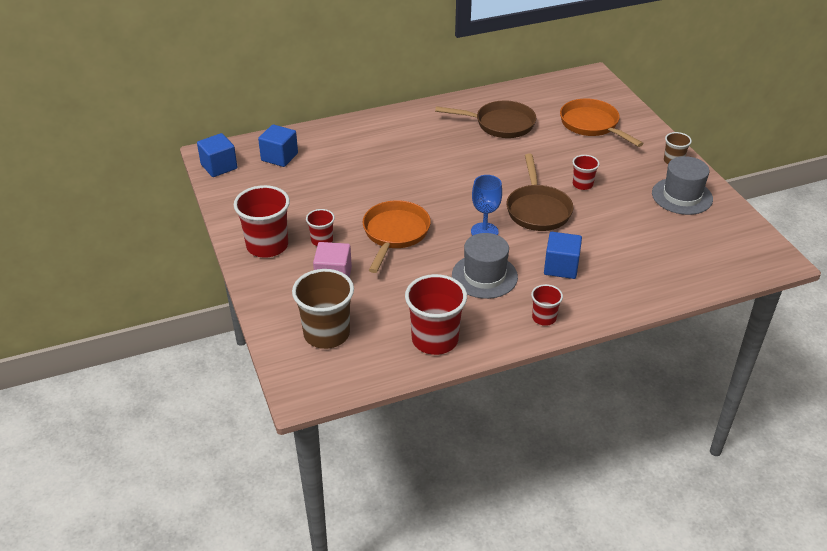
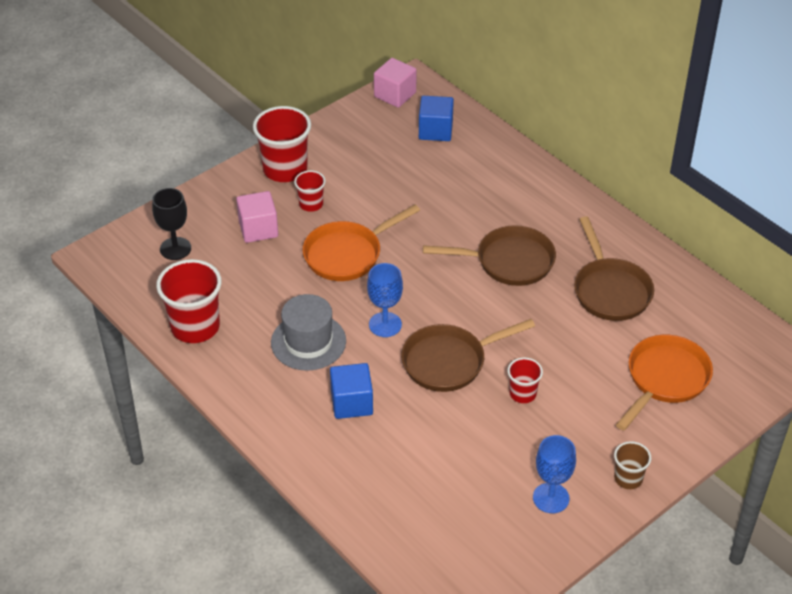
camera: 70 degrees right, 5 degrees up
(219, 166) = (395, 95): blue cube -> pink cube
(326, 334) = (175, 248): brown cup -> black goblet
(395, 234) = (347, 254): orange pan -> orange pan turned 150 degrees clockwise
(448, 158) = (509, 262): none -> brown pan
(544, 318) = (260, 405): red cup -> none
(682, 196) = (551, 498): grey hat -> blue goblet

